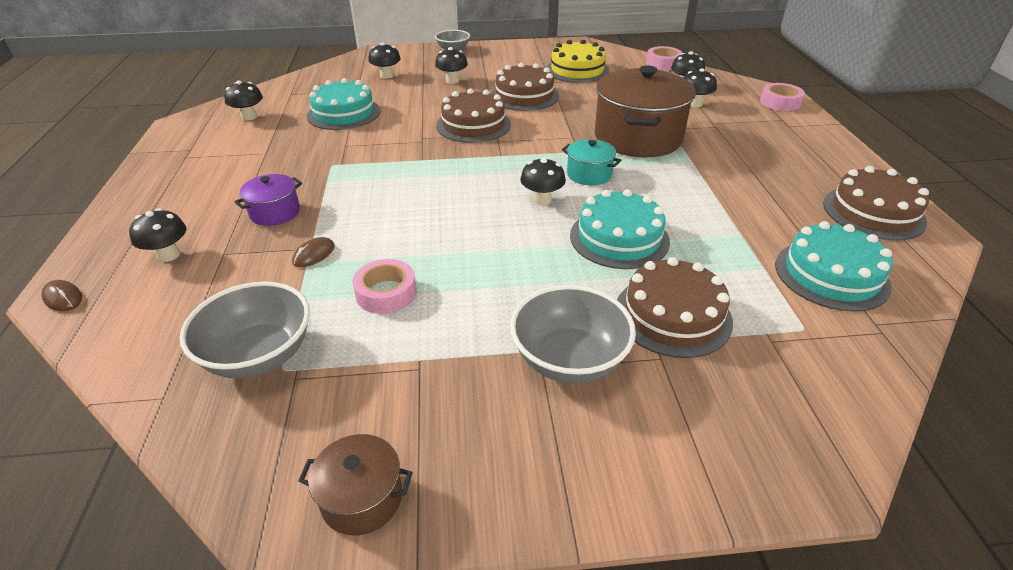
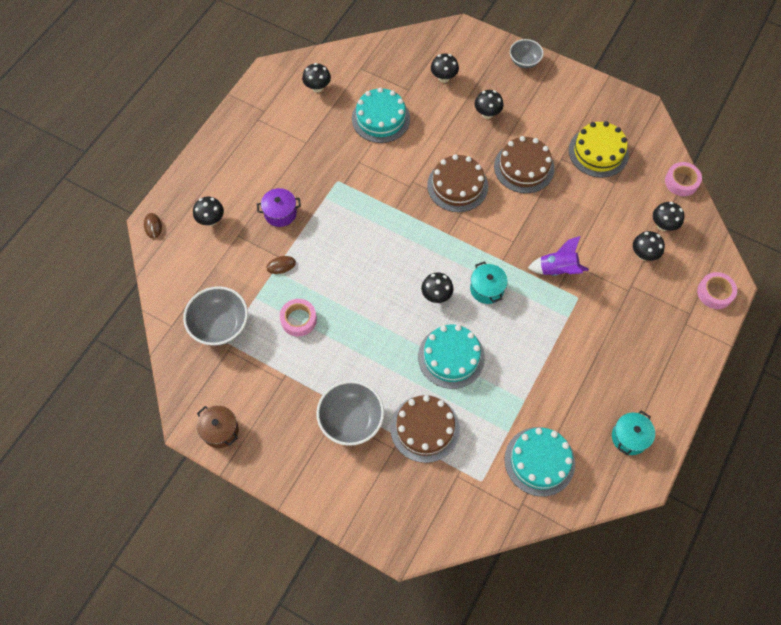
camera: 35 degrees right, 25 degrees up
(638, 138) = (557, 270): brown pot -> purple rocket
(873, 212) = (629, 437): brown cake -> turquoise pot

